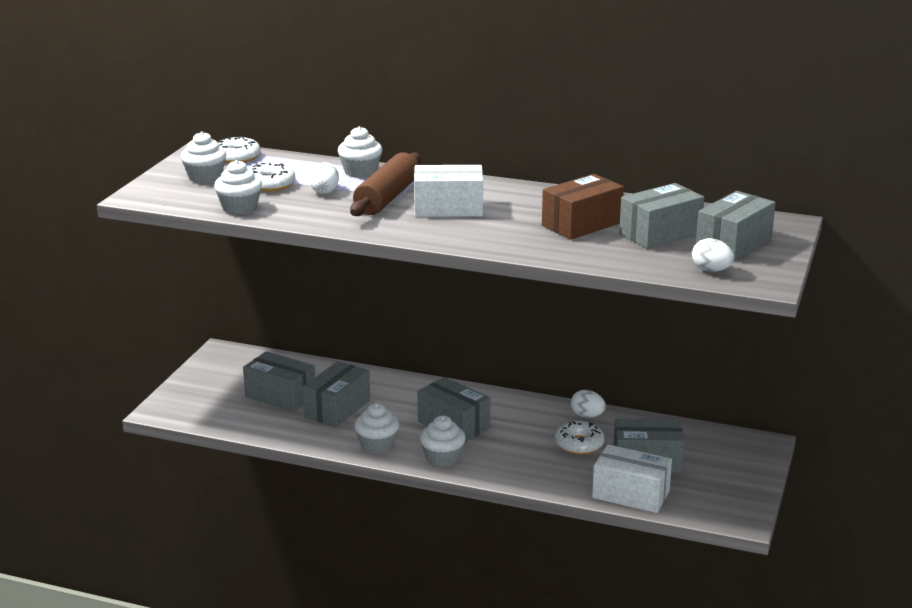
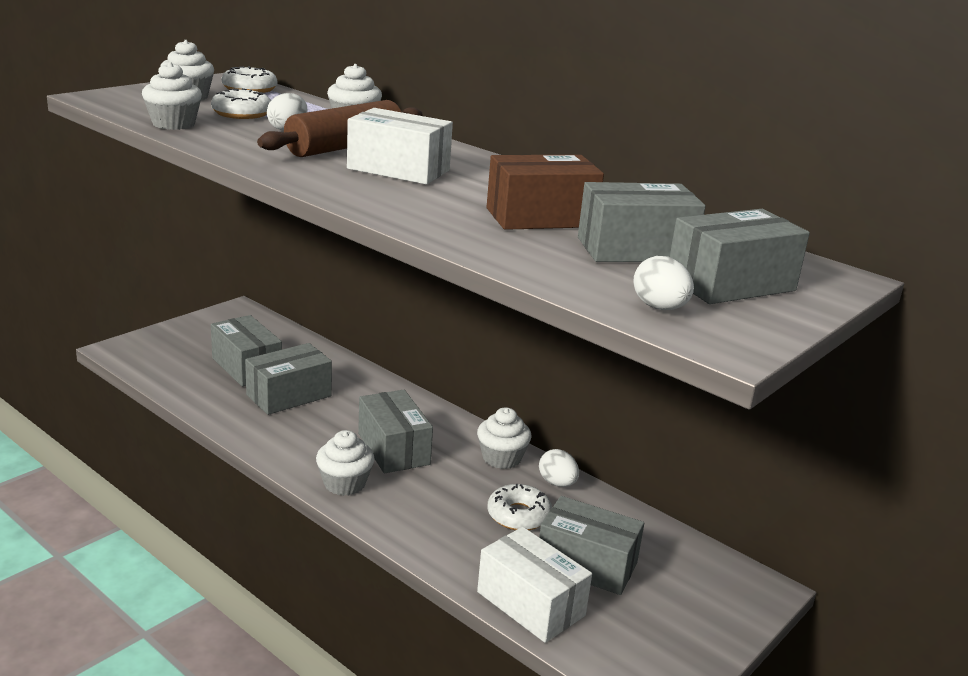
camera: 20 degrees right, 0 degrees up
(377, 445) = (289, 447): white cupcake -> white cupcake (501, 458)

